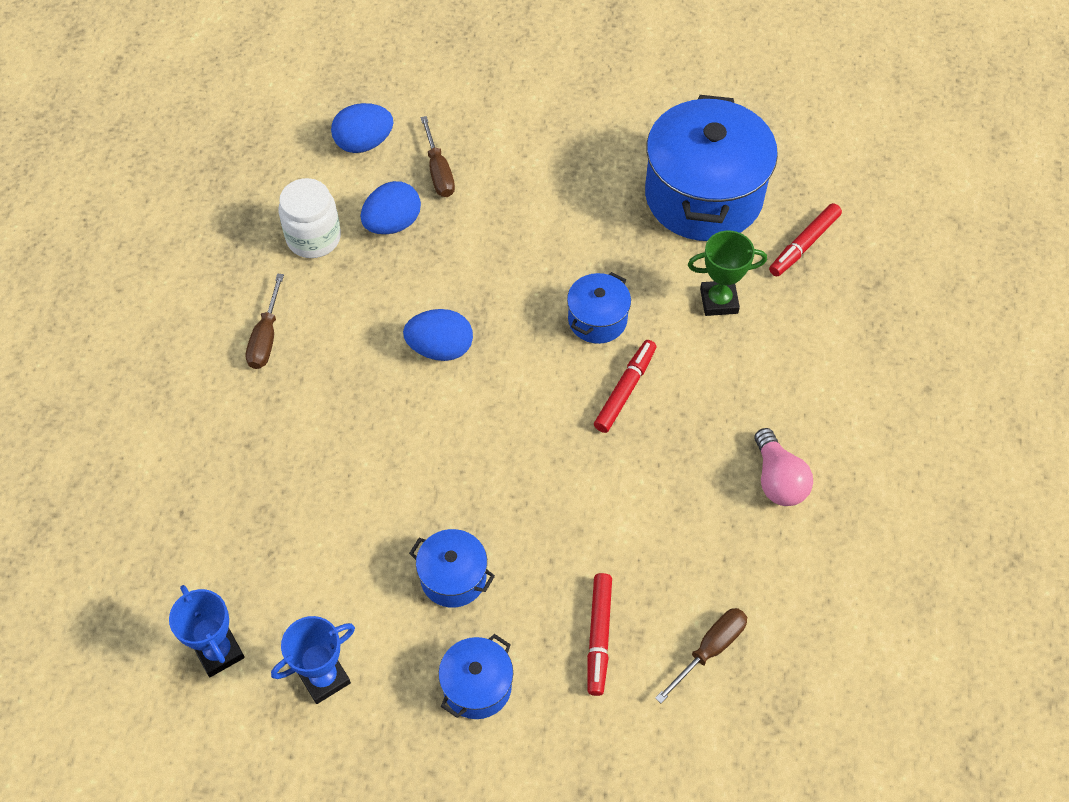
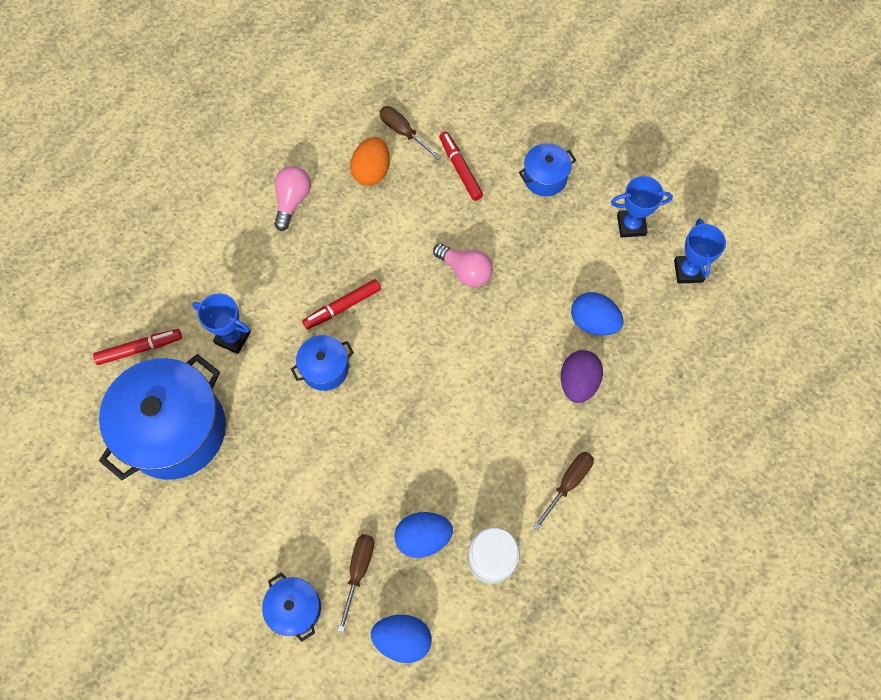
camera: 150 degrees left, 10 degrees up
(303, 443) = (578, 382): none -> purple egg
(440, 348) = (447, 405): blue egg -> blue egg (593, 322)
(453, 577) = (525, 243): blue pot -> blue pot (295, 608)
(509, 504) = (465, 271): none -> pink light bulb
(599, 636) = (460, 169): red marker -> red marker turned 60 degrees counterclockwise
(710, 570) = (371, 171): none -> orange egg
(710, 649) = (403, 132): brown screwdriver -> brown screwdriver turned 60 degrees clockwise
(719, 301) = (233, 337): green trophy -> blue trophy

